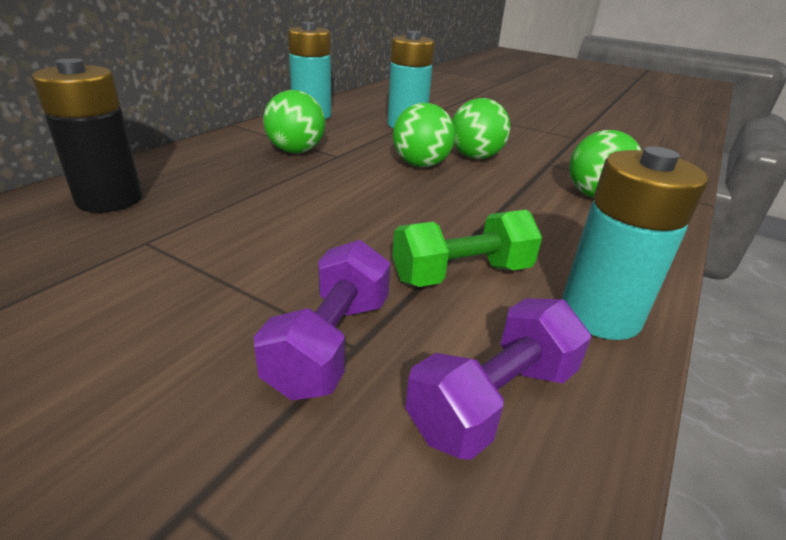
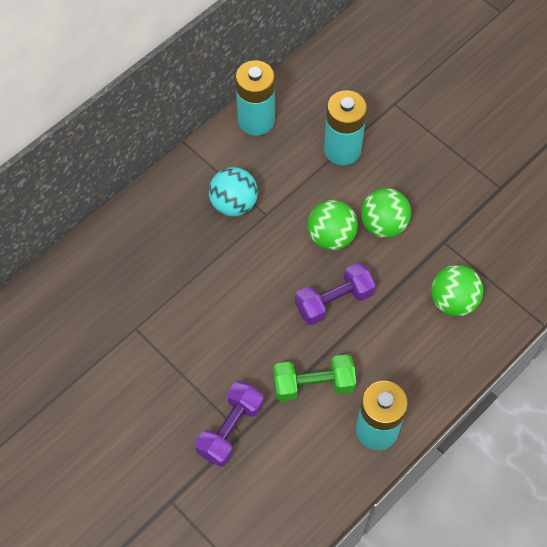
camera: 15 degrees right, 30 degrees up
(110, 199) = (106, 274): black battery -> none
(296, 151) = (234, 204): green ball -> turquoise ball
(493, 400) = (295, 475): purple dumbbell -> purple dumbbell (334, 301)

